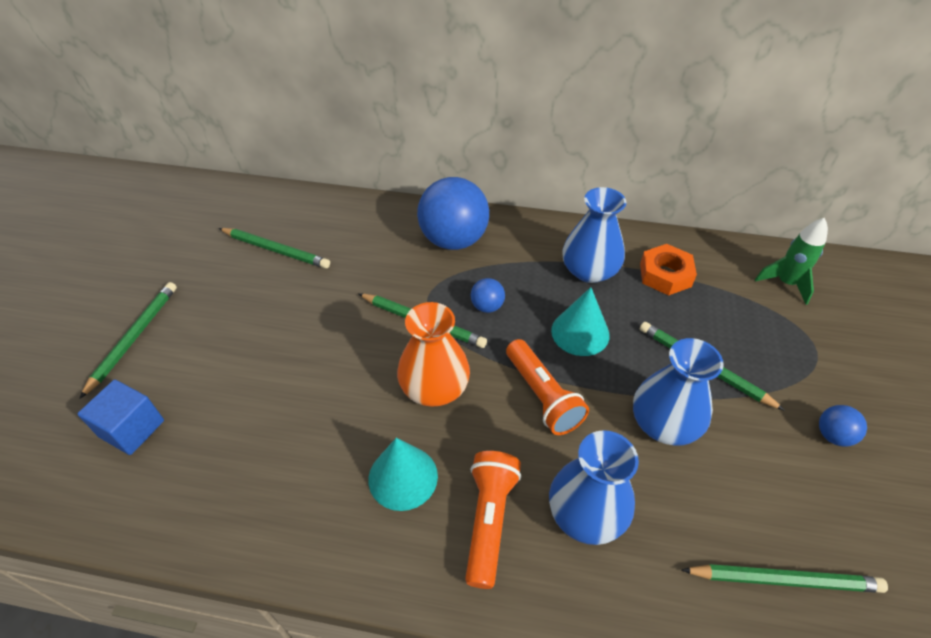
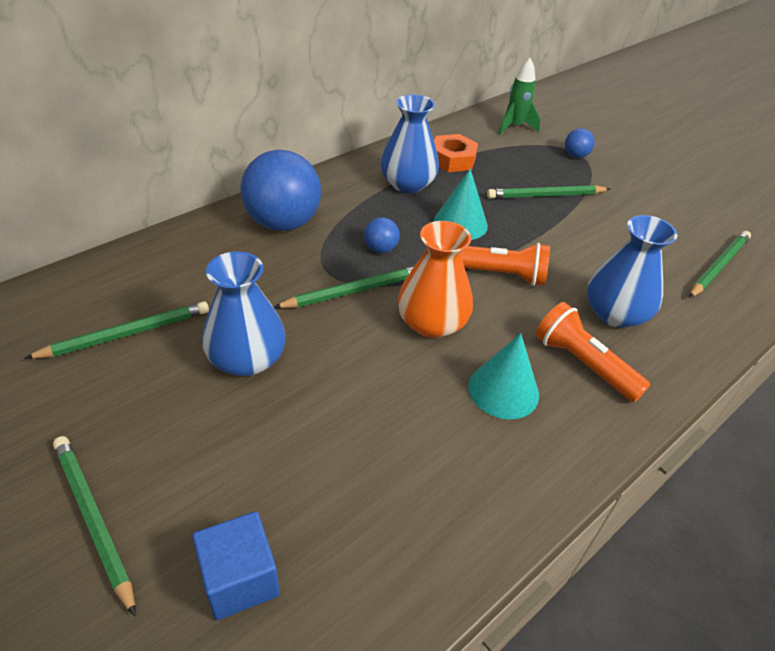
camera: 55 degrees left, 5 degrees down
(664, 423) = (574, 238): blue vase -> blue vase (247, 359)
(832, 435) = (639, 187): blue ball -> blue ball (575, 155)

